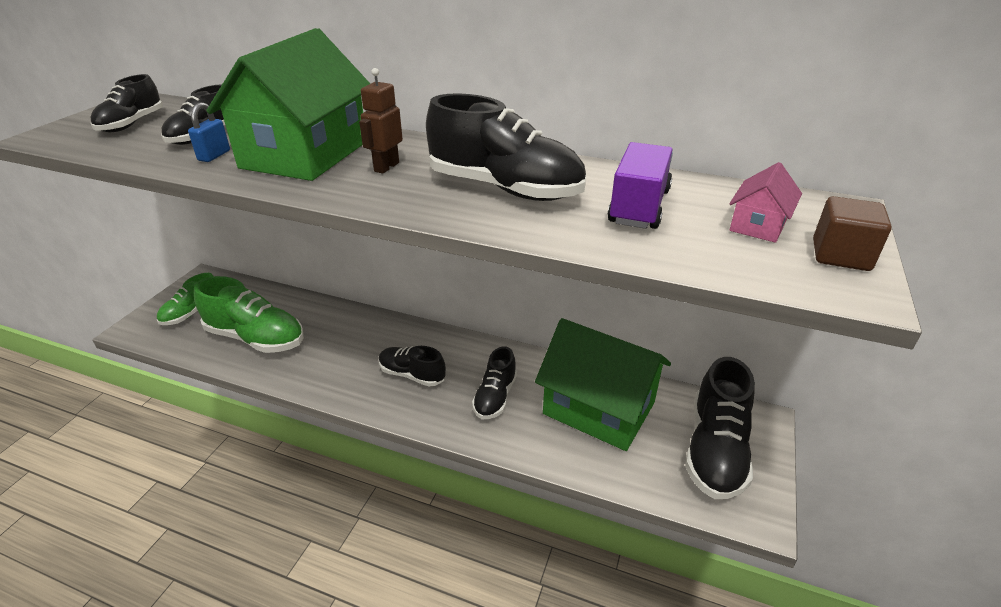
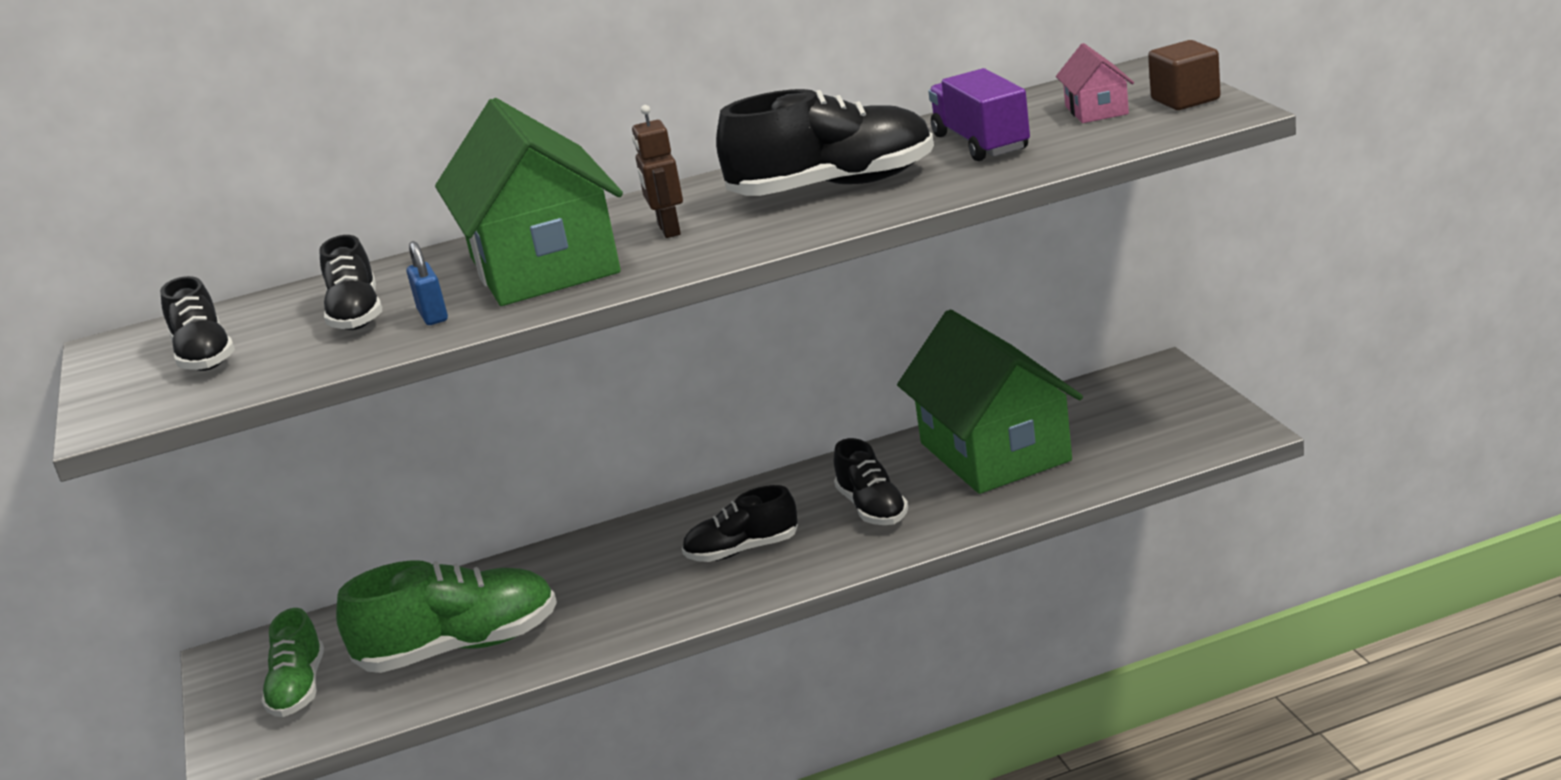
camera: 35 degrees left, 10 degrees down
(599, 408) = (995, 451): green house -> green house turned 75 degrees clockwise
(715, 450) = (1147, 414): black shoe -> none

